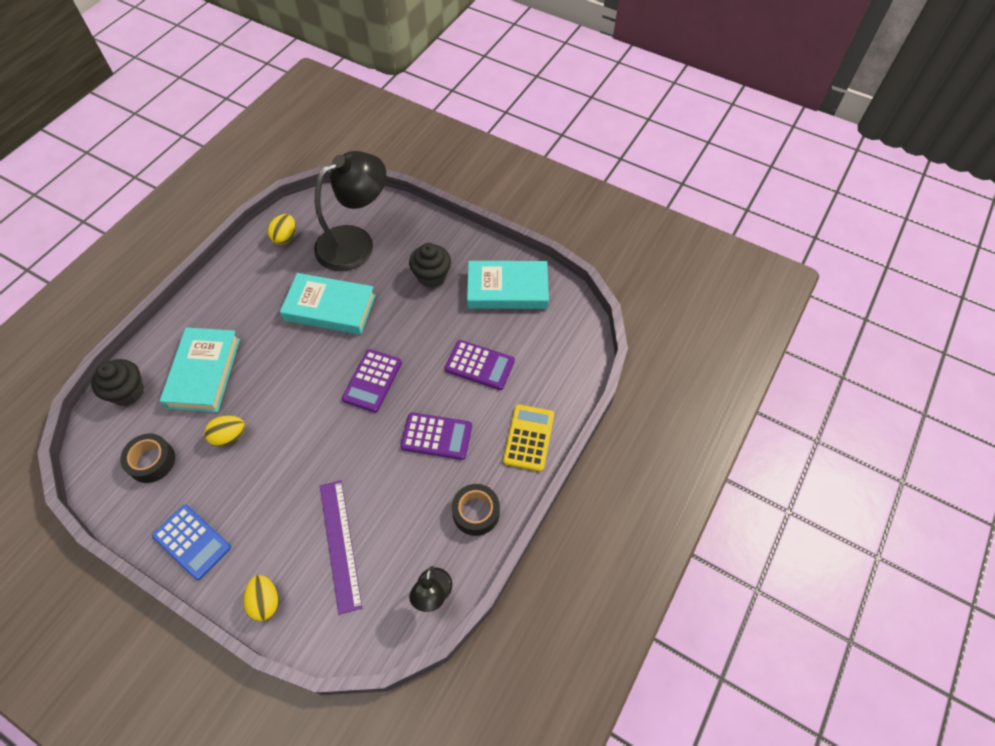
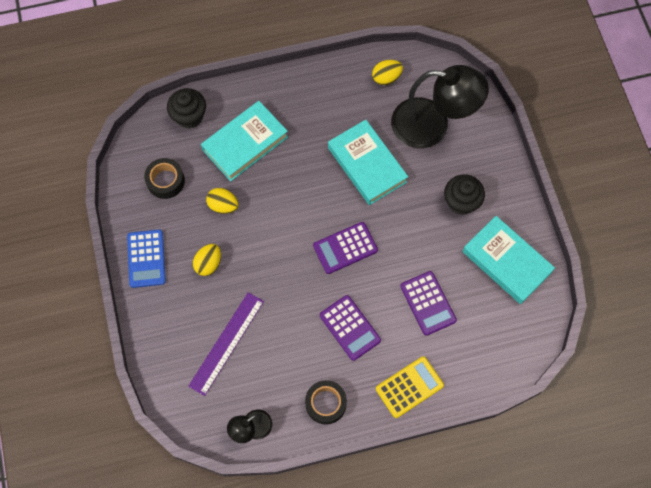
camera: 45 degrees right, 10 degrees up
(265, 601) = (155, 337): yellow egg -> yellow egg (208, 264)

